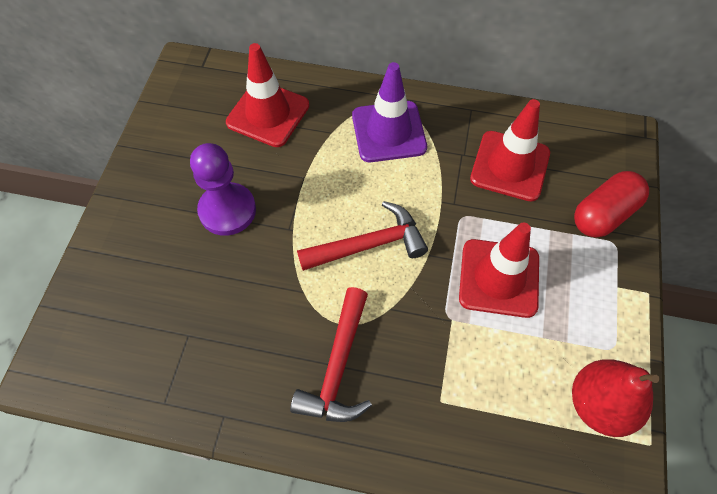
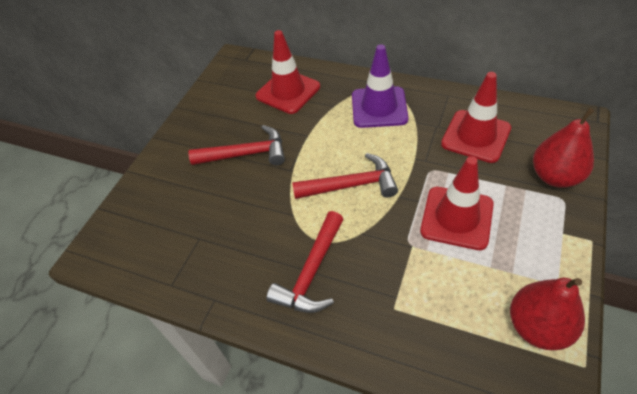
camera: 15 degrees right, 10 degrees down
(227, 210) = (246, 154): purple pawn -> red hammer
(604, 214) = (555, 176): red capsule -> red pear

